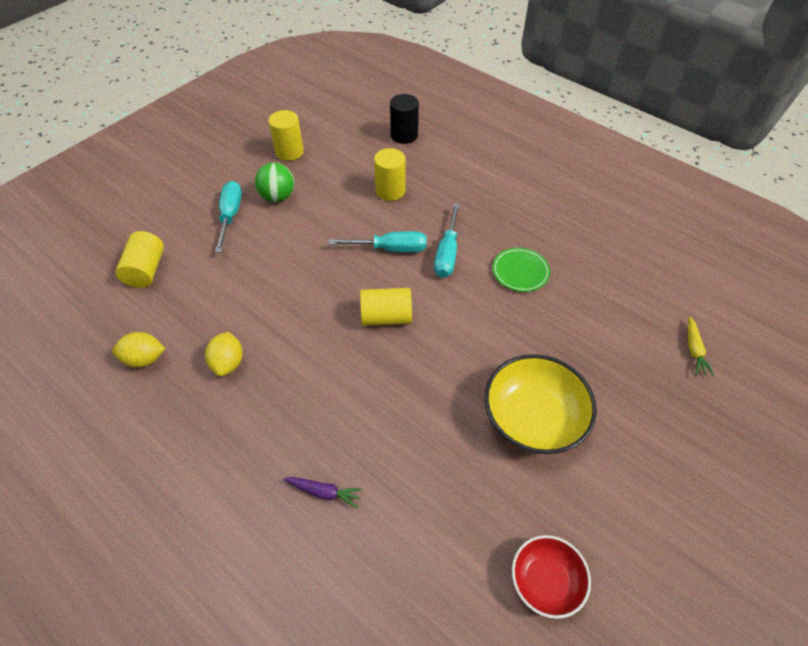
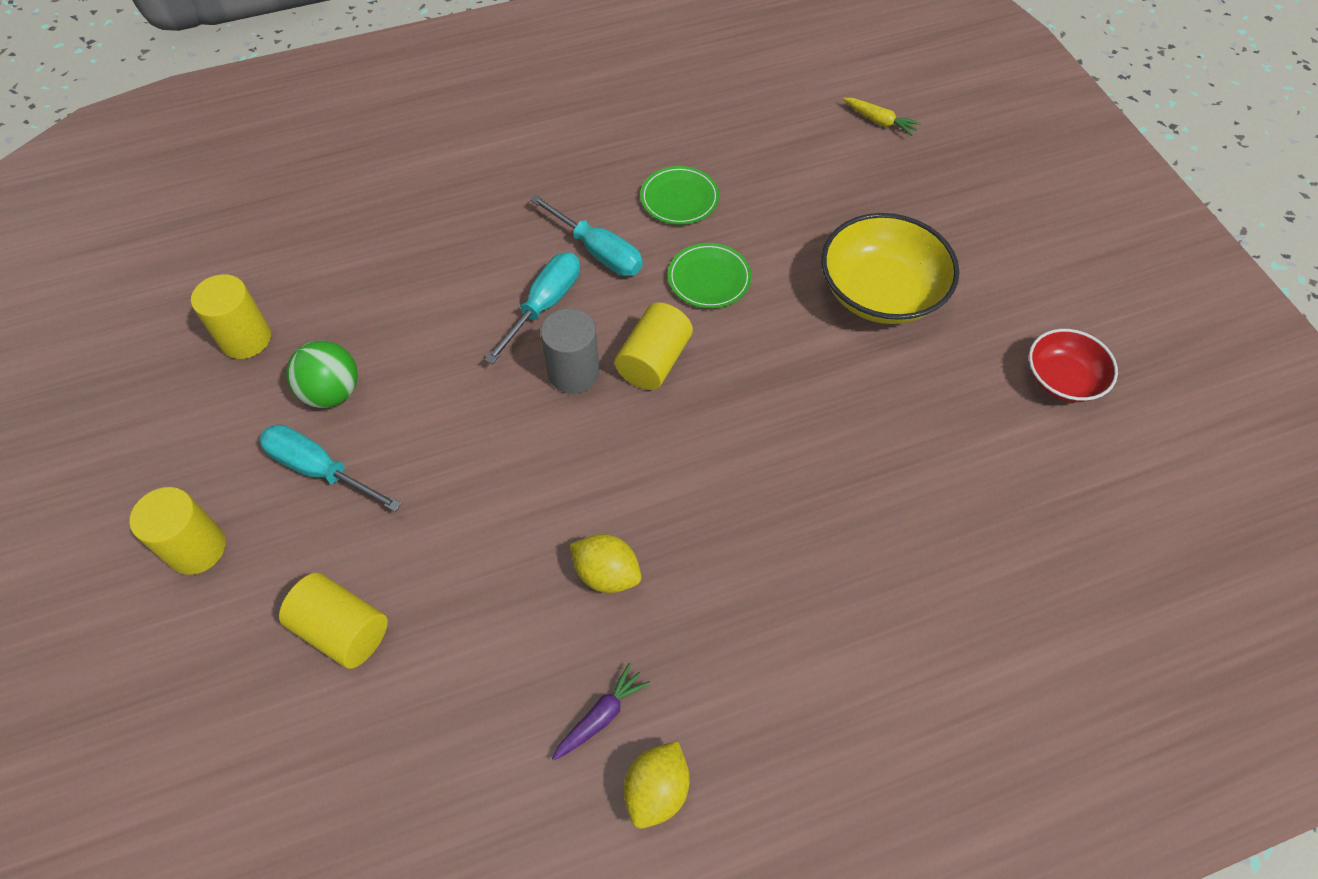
camera: 60 degrees left, 5 degrees up
(144, 359) = (526, 685): yellow lemon -> yellow lemon (657, 790)
(324, 492) = (866, 536): purple carrot -> purple carrot (601, 716)
(353, 284) = (573, 372): none -> grey cylinder
(390, 191) = (438, 257): yellow cylinder -> yellow cylinder (196, 548)
(404, 135) = (342, 191): black cylinder -> none
(469, 315) = (709, 279): none -> green plate

